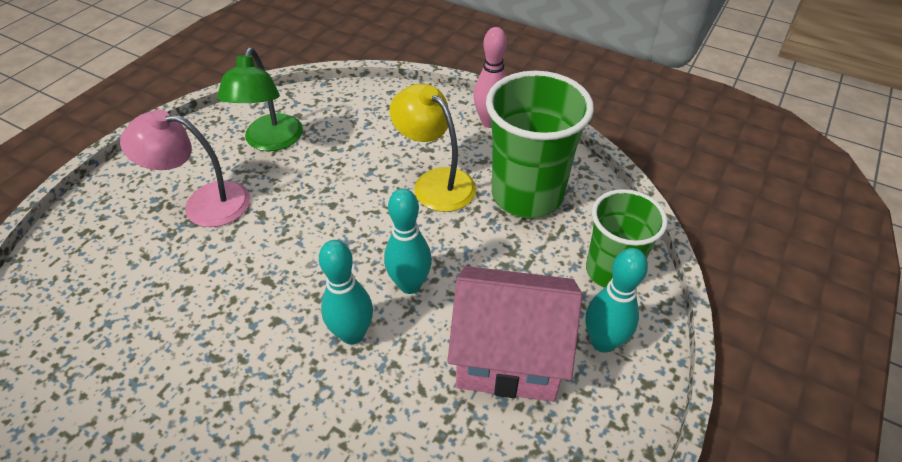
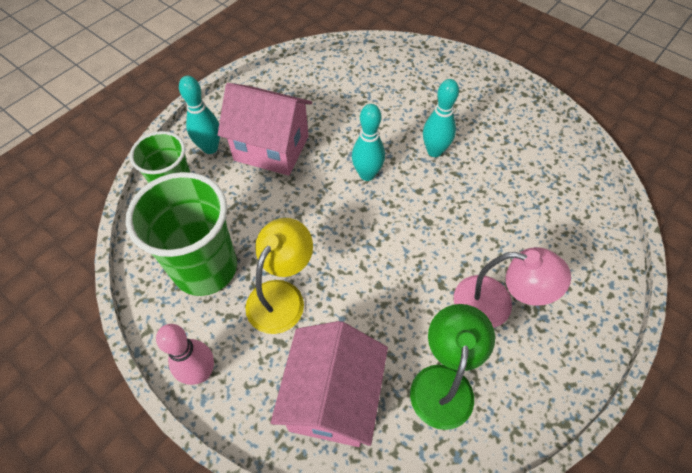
camera: 170 degrees left, 10 degrees up
(370, 121) = (332, 398): none -> pink house
(410, 285) = (323, 202): turquoise bowling pin -> turquoise bowling pin (434, 151)
(435, 182) = (282, 295): yellow lamp -> yellow lamp turned 120 degrees counterclockwise

